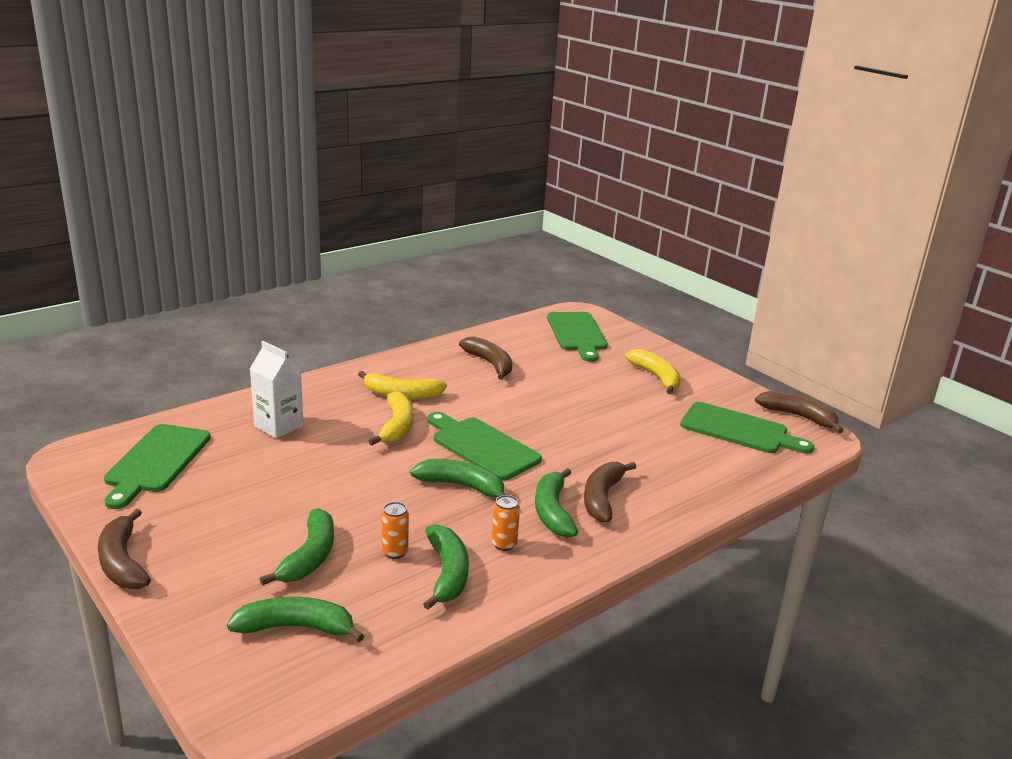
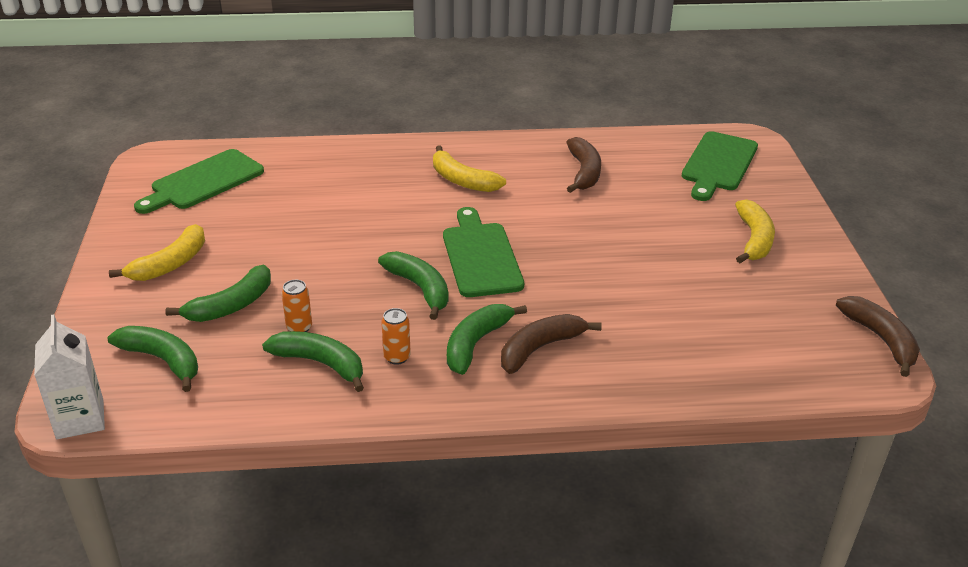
camera: 35 degrees right, 10 degrees up
(122, 562) = (102, 258): brown banana -> none
(279, 426) = (325, 179): white carton -> white carton (80, 419)
(397, 426) = (424, 211): yellow banana -> yellow banana (170, 264)
(447, 573) = (321, 364): green banana -> green banana turned 90 degrees counterclockwise
(739, 430) = (782, 330): green cutting board -> none

